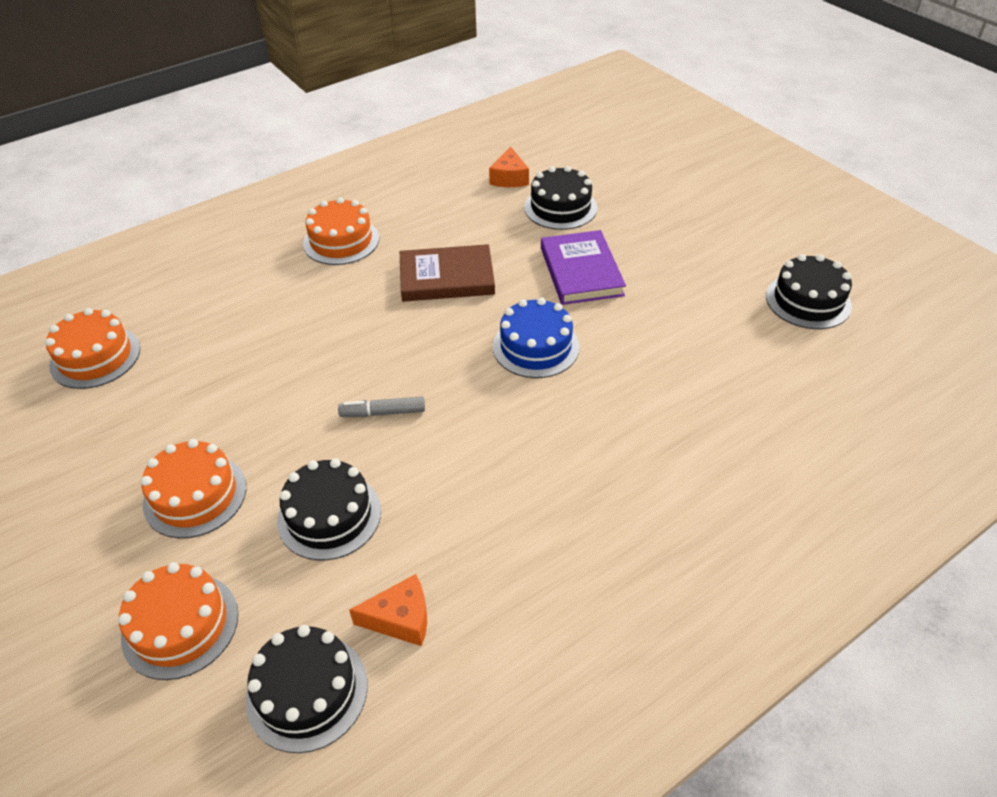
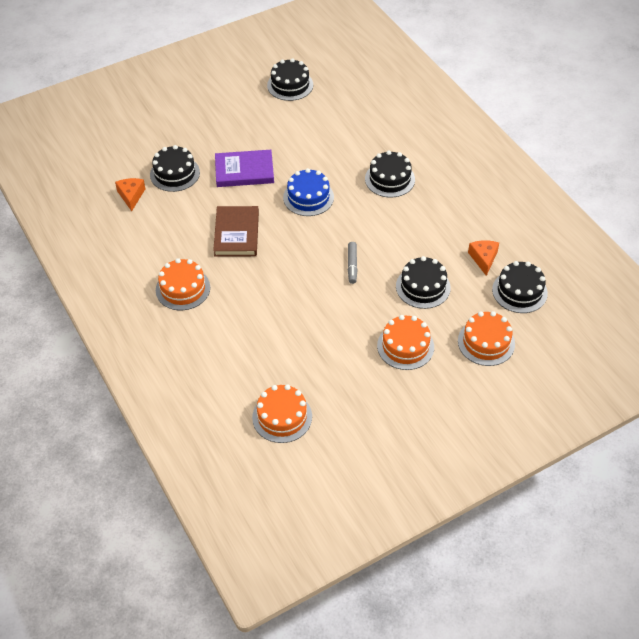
camera: 85 degrees left, 5 degrees up
(509, 178) = (131, 196): orange cheese -> orange cheese turned 105 degrees counterclockwise
(603, 452) = (390, 179): none -> black cake

